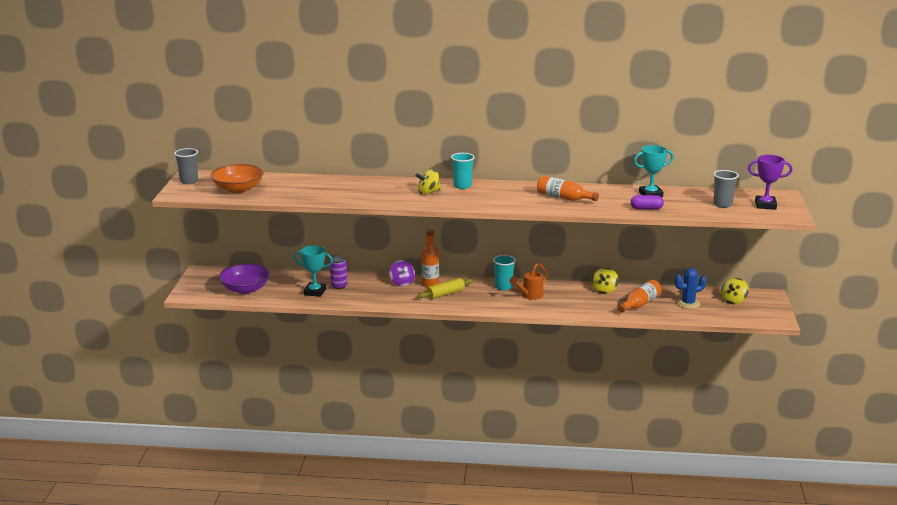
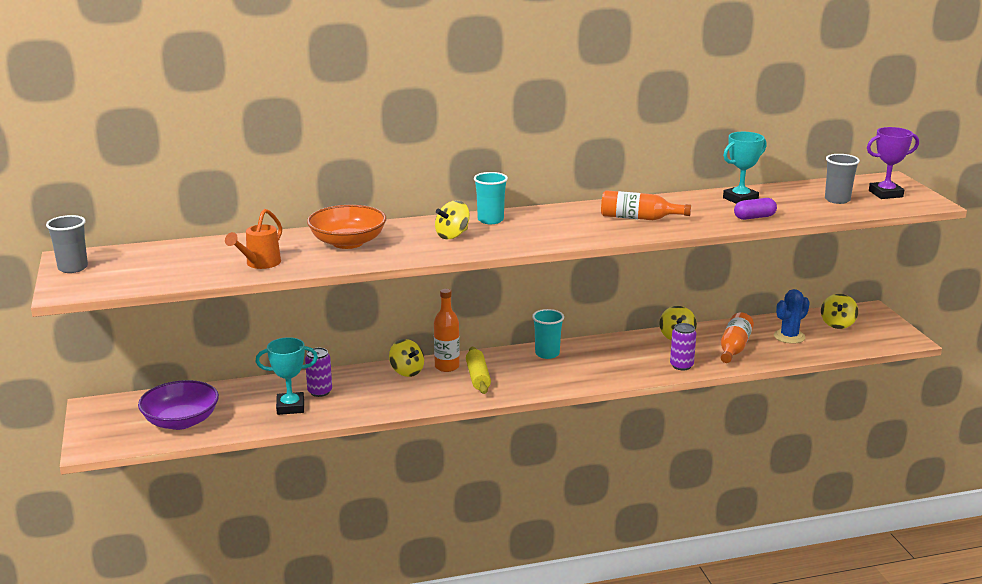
camera: 20 degrees left, 0 degrees up
(238, 189) = (163, 269): orange bowl -> orange bowl (348, 242)
(402, 283) = (406, 371): purple spinning top -> yellow spinning top
(445, 294) = (478, 377): yellow rolling pin -> yellow rolling pin turned 45 degrees counterclockwise
(530, 296) = (590, 360): orange watering can -> orange watering can (260, 264)
(591, 309) = (681, 366): none -> purple can

